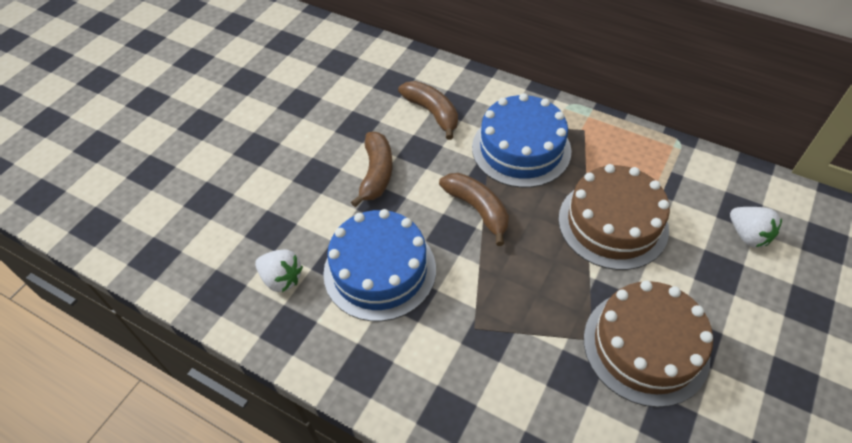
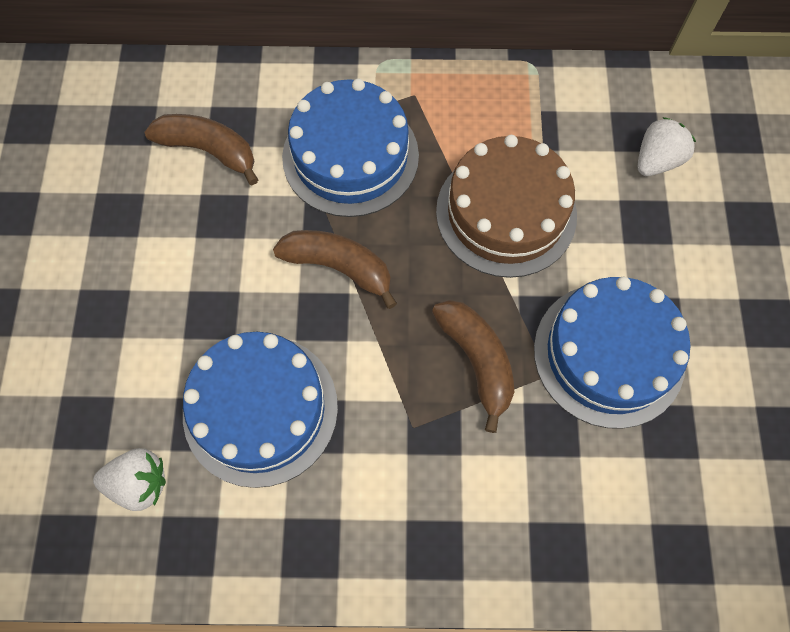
camera: 30 degrees left, 15 degrees up
(376, 174) = (182, 275): brown banana -> brown banana (477, 361)
(645, 346) = (609, 354): brown cake -> blue cake
(748, 235) = (656, 160): white strawberry -> white strawberry turned 75 degrees counterclockwise

